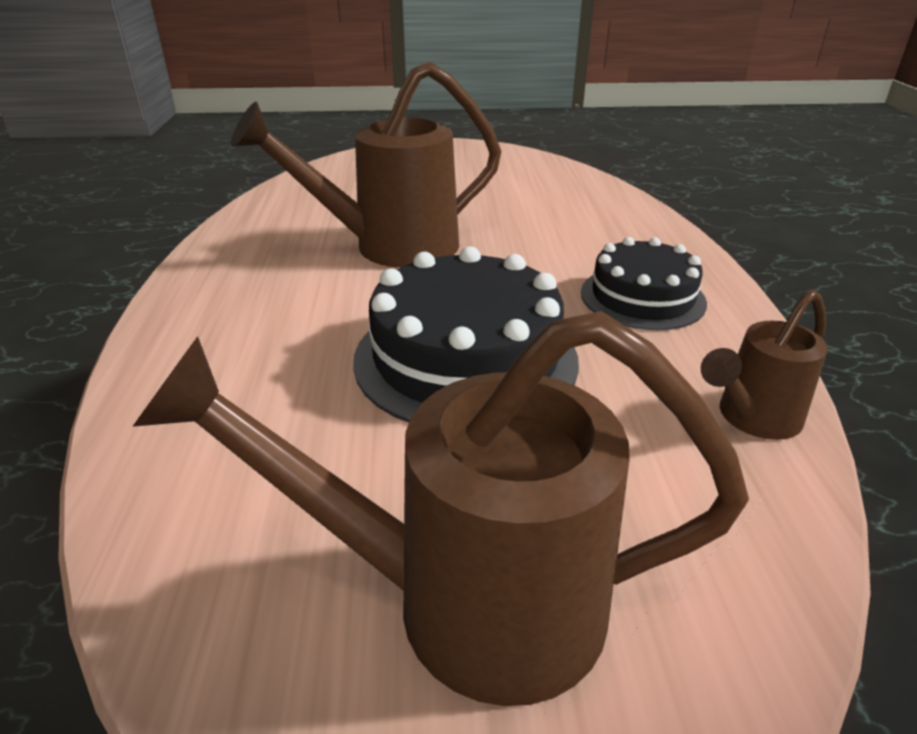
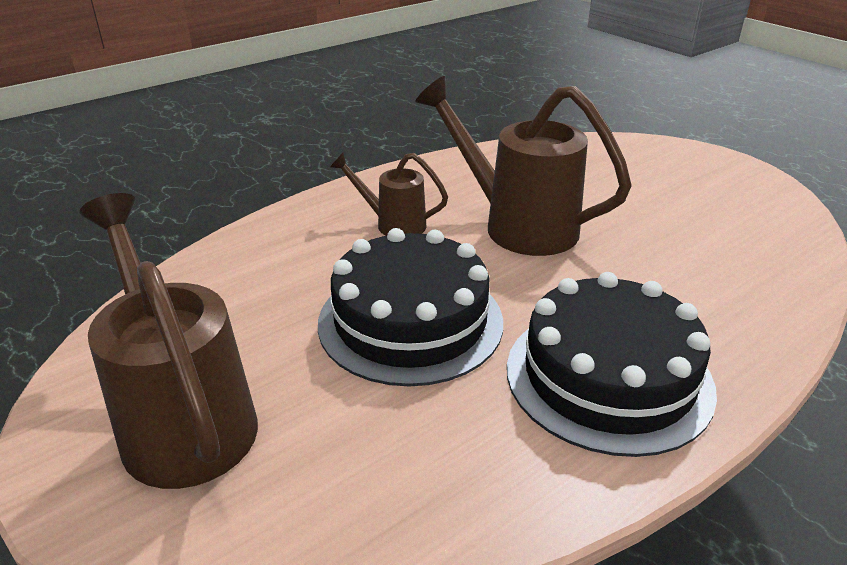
camera: 55 degrees right, 0 degrees up
(642, 297) = (608, 377): black cake -> black cake, size x1.58
(752, 419) = (481, 501): brown watering can -> brown watering can (393, 224)

